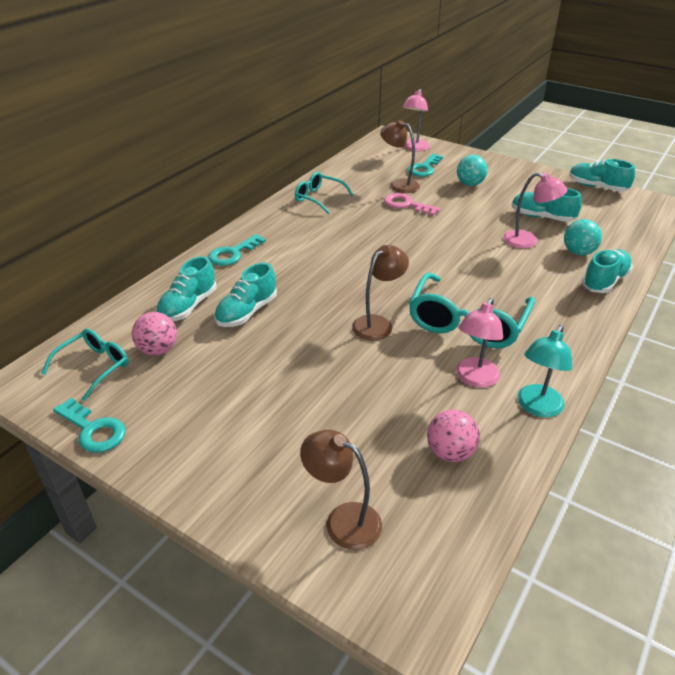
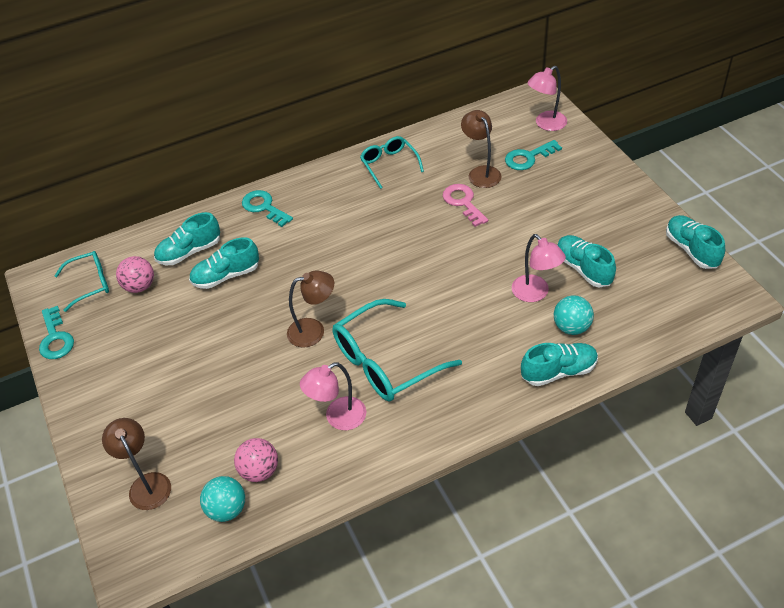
camera: 35 degrees right, 10 degrees up
(233, 253) = (264, 207): turquoise key -> turquoise key turned 60 degrees clockwise
(470, 184) = (554, 196): turquoise ball -> turquoise ball (227, 509)
(537, 407) = (360, 466): turquoise lamp -> none

